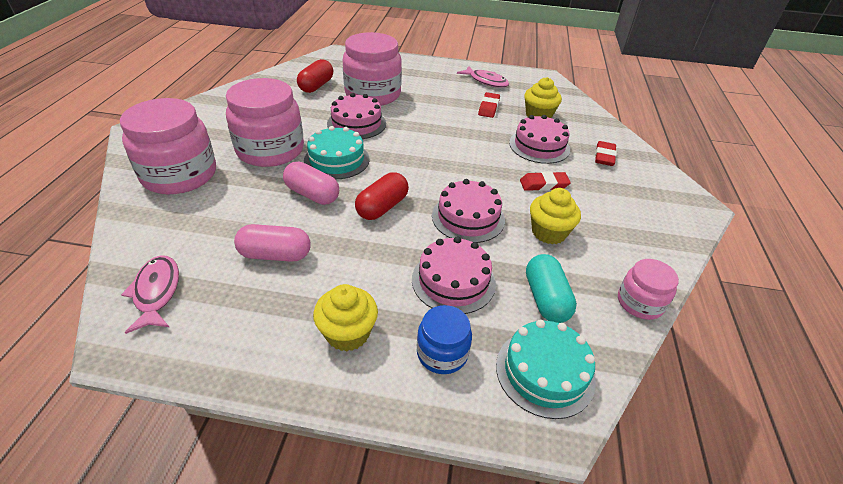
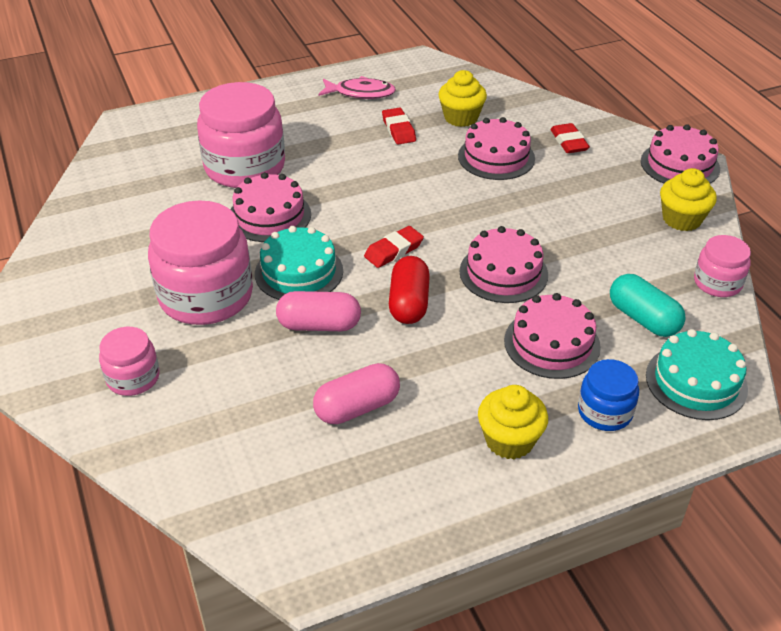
camera: 30 degrees left, 0 degrees up
(156, 292) = (281, 508): pink fish -> none
(179, 175) = (133, 378): pink jar -> pink jar, size x0.52
(316, 86) = (158, 185): red capsule -> none
(544, 184) = (540, 202): red eraser -> red eraser (394, 250)
(549, 232) = (590, 252): yellow cupcake -> yellow cupcake (681, 219)
(685, 204) = (680, 165): none -> pink cake

